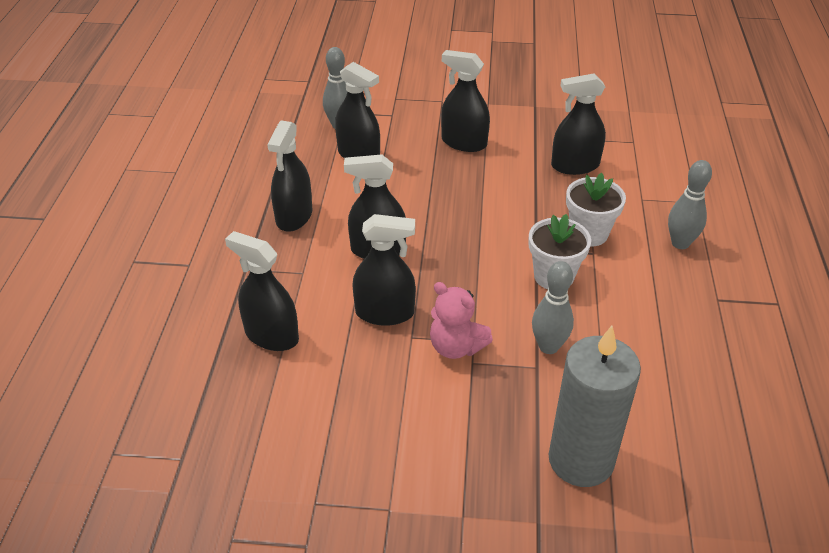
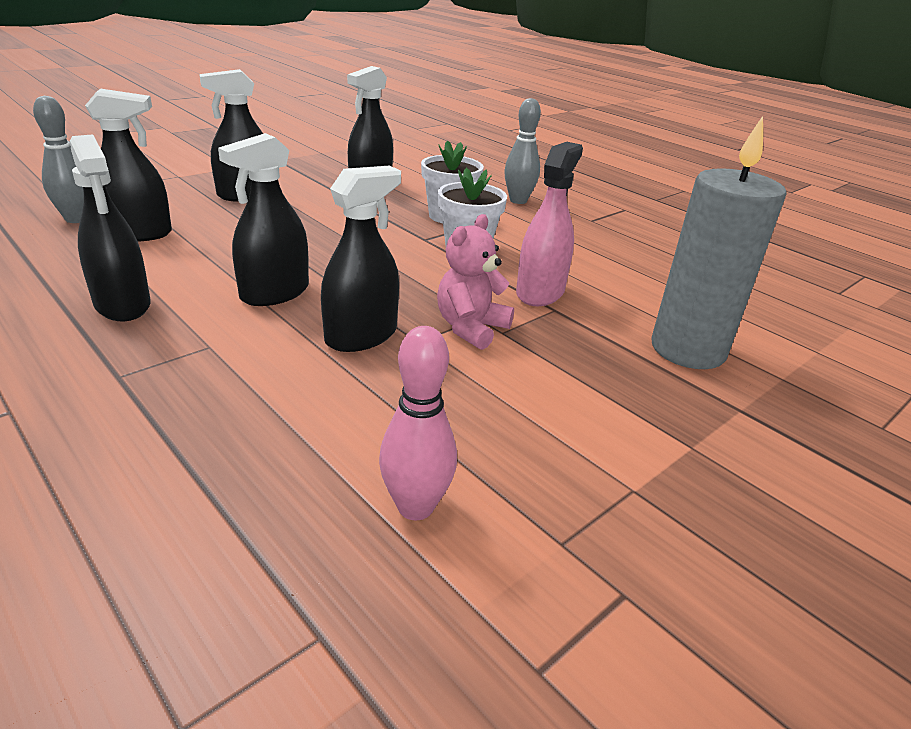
camera: 50 degrees left, 10 degrees down
(271, 335) = (255, 419): black spray bottle -> none
(279, 434) = (415, 507): none -> pink bowling pin
(456, 347) = (471, 328): pink teddy bear -> pink teddy bear turned 135 degrees clockwise
(548, 346) = (540, 292): grey bowling pin -> pink spray bottle

